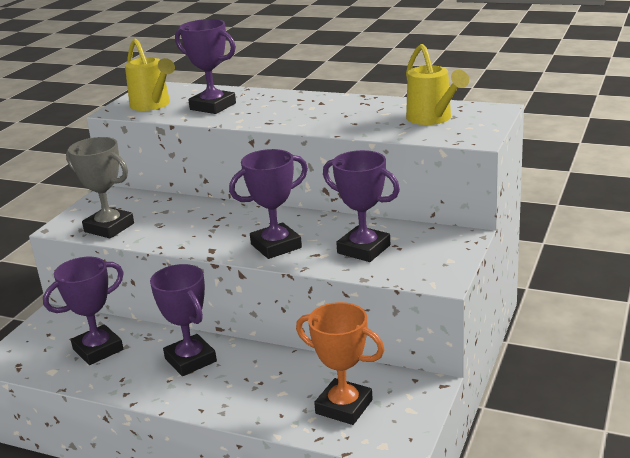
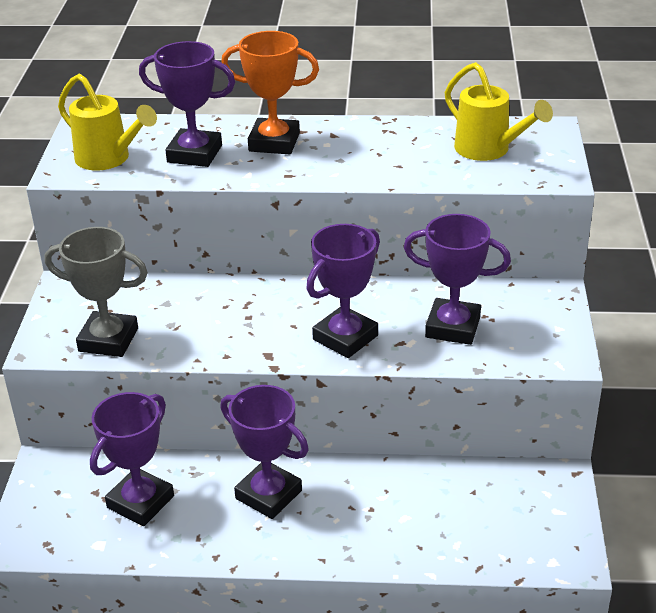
camera: 20 degrees left, 10 degrees up
(344, 407) = (484, 522): orange trophy -> orange trophy (274, 142)

